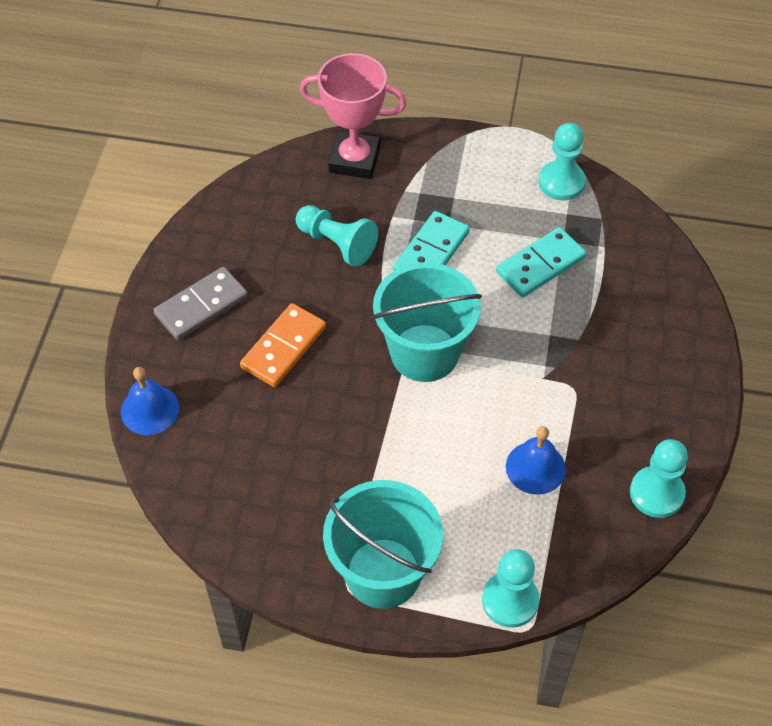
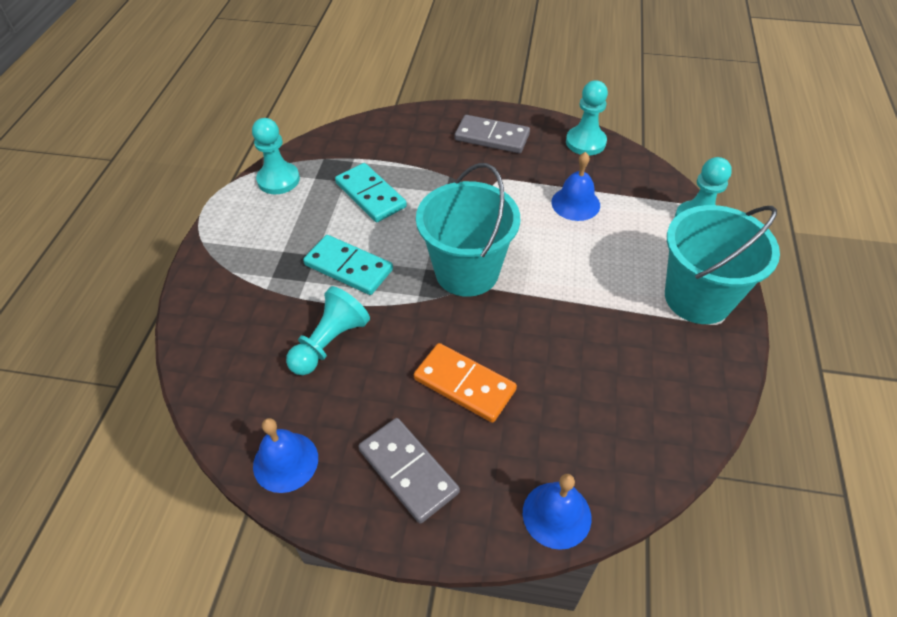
camera: 90 degrees left, 5 degrees down
(219, 224) = (285, 462): none -> blue bell
(354, 160) = (214, 331): pink trophy -> none
(657, 386) = (492, 137): none -> grey domino

